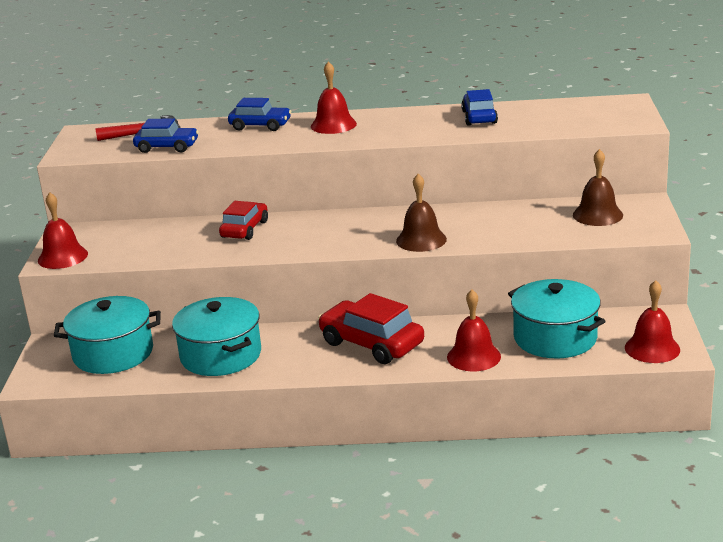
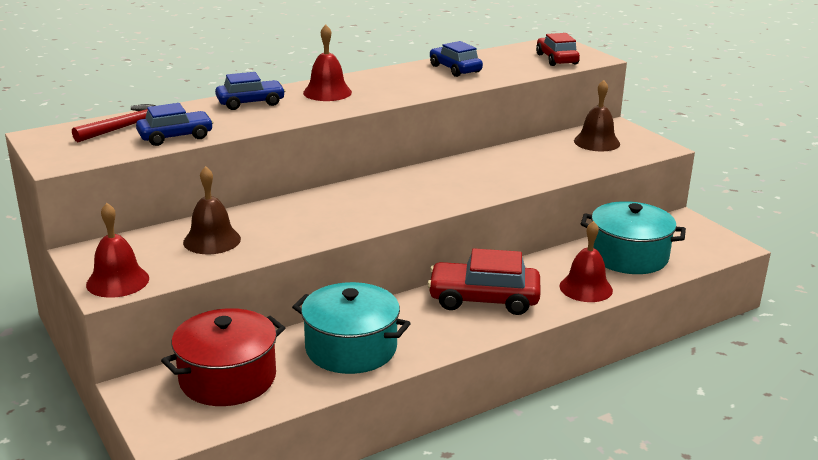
camera: 35 degrees left, 0 degrees up
(113, 353) = (227, 378): turquoise pot -> red pot
(244, 229) = (295, 212): red car -> red car (556, 59)
(421, 240) = (481, 189): brown bell -> brown bell (212, 240)
(652, 348) = (709, 246): red bell -> none

